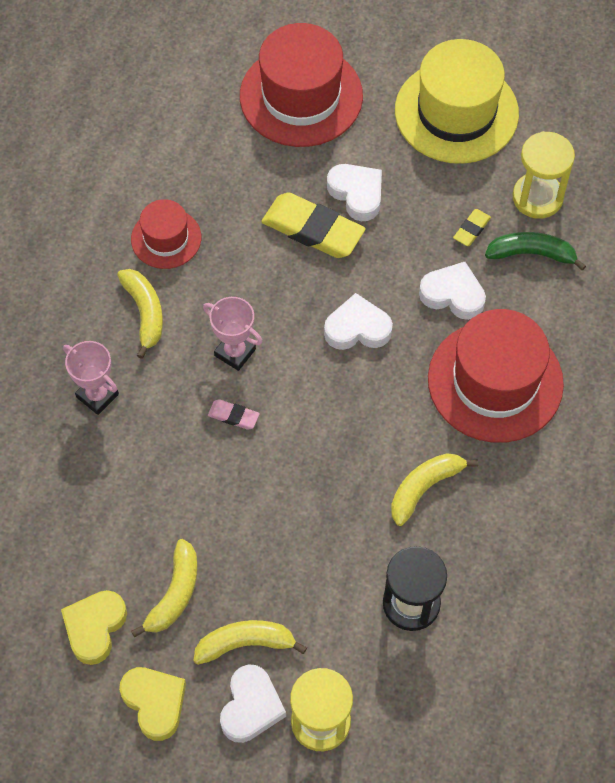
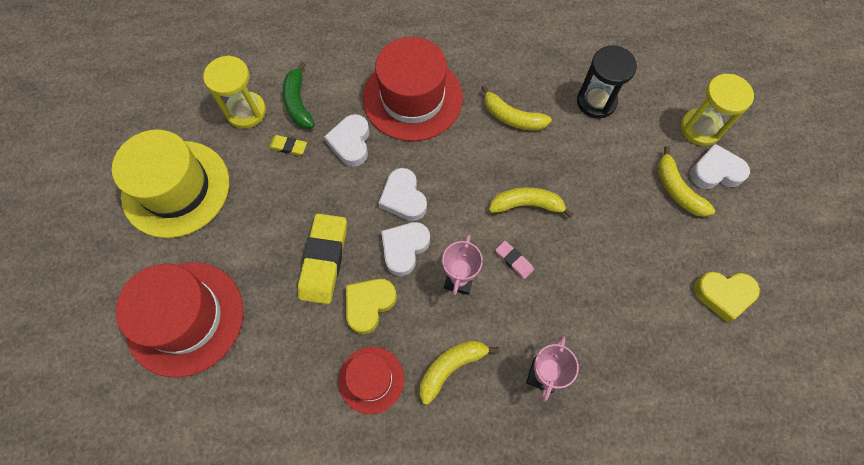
camera: 110 degrees left, 5 degrees up
(154, 703) = (749, 232): yellow heart -> yellow heart (369, 305)
(175, 594) = (669, 249): yellow banana -> yellow banana (527, 204)
(233, 416) = (514, 260): pink eraser -> pink eraser turned 45 degrees counterclockwise
(357, 194) = (278, 238): white heart -> white heart (404, 249)

